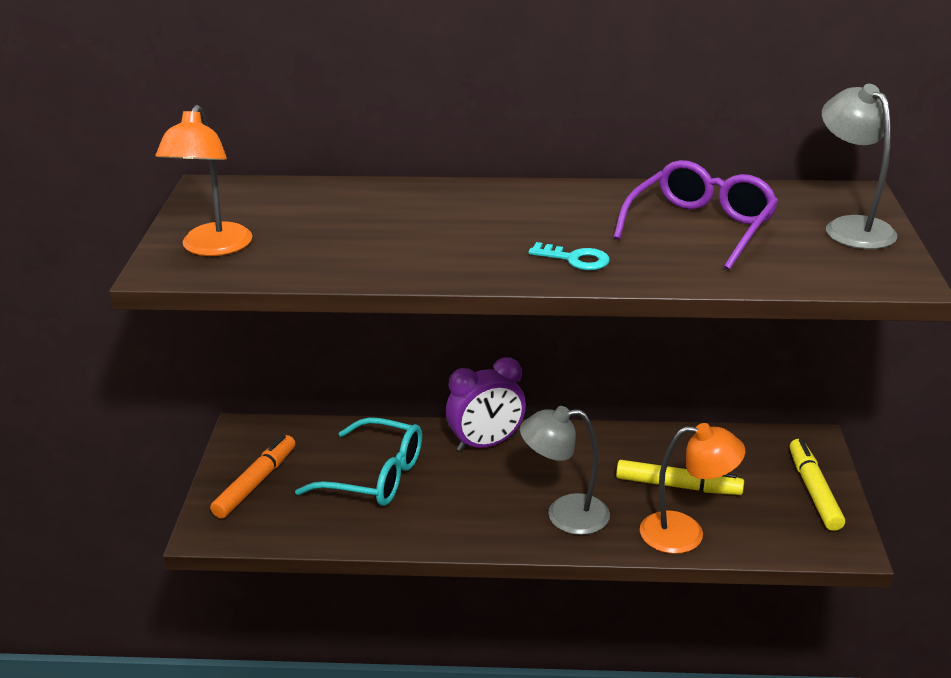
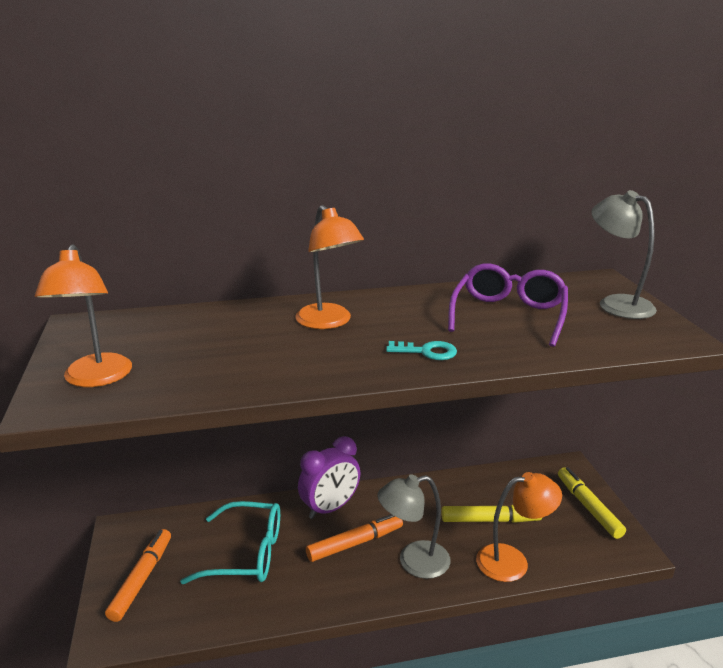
camera: 15 degrees left, 5 degrees down
(481, 214) = (329, 322): none -> orange lamp
(502, 485) = (355, 543): none -> orange marker

